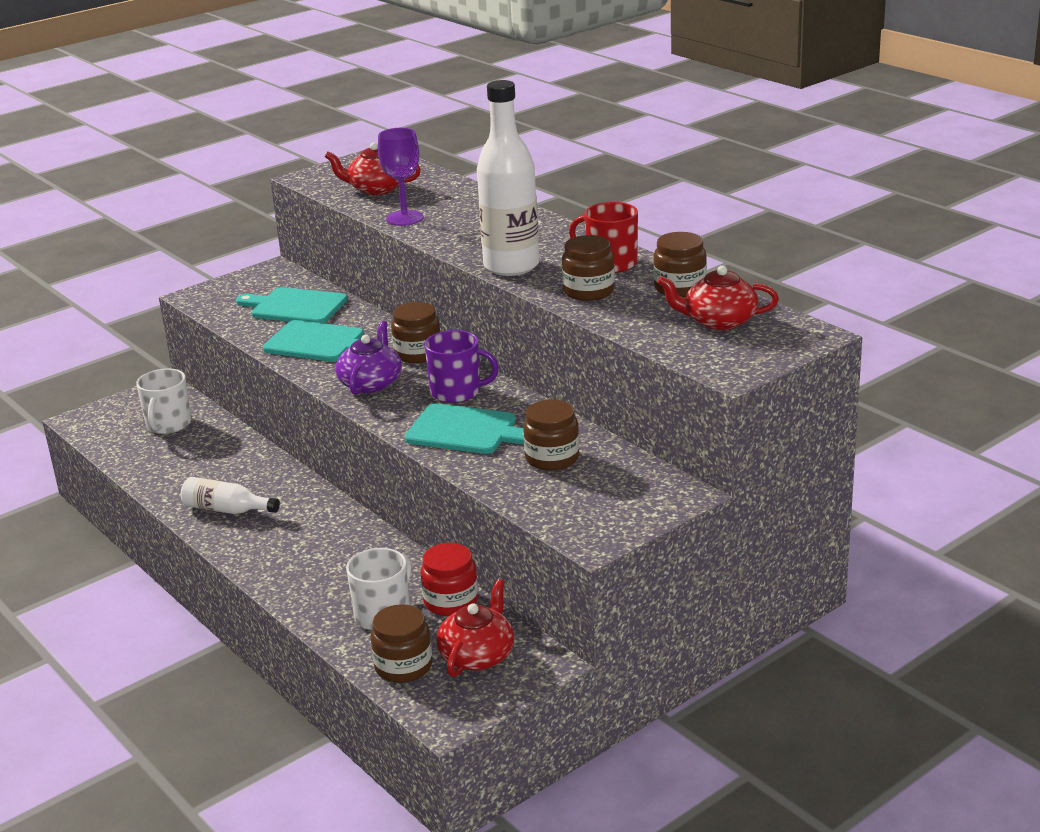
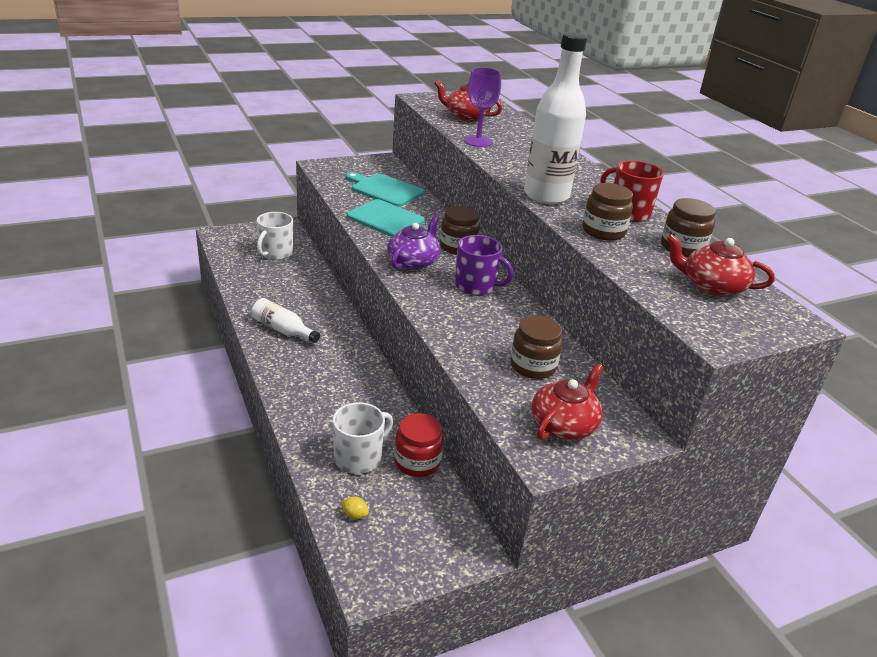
camera: 10 degrees right, 5 degrees up
(403, 666) = (355, 515): brown jar -> yellow lemon
(466, 431) = (471, 321): turquoise cutting board -> none
(477, 655) = (420, 523): red teapot -> red teapot (564, 424)

